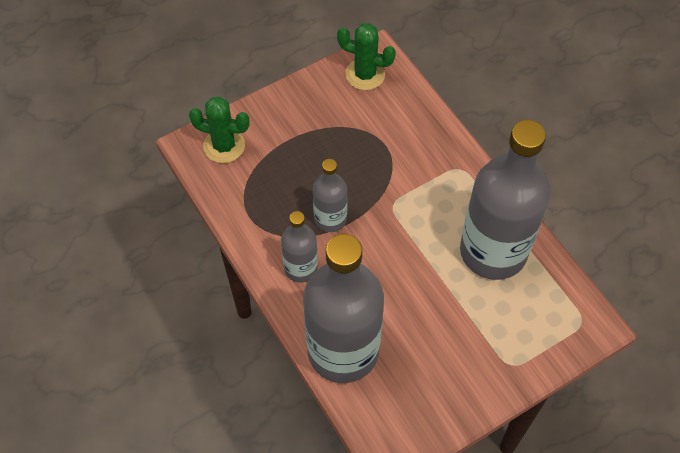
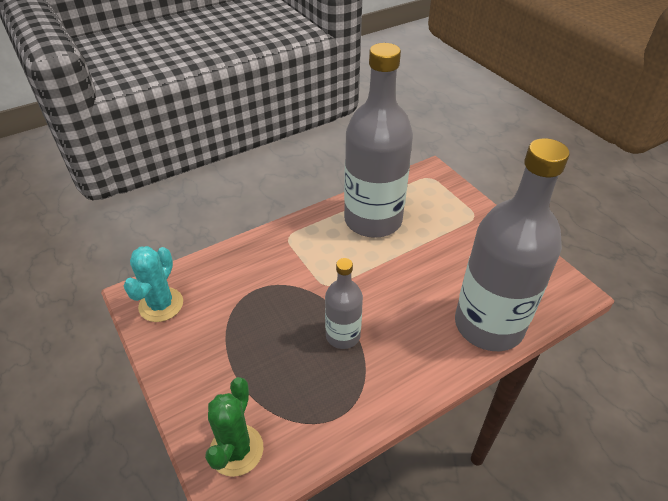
camera: 90 degrees left, 15 degrees down
(301, 268) = (403, 361): grey bottle -> none
(365, 74) = (161, 305): green cactus -> turquoise cactus

